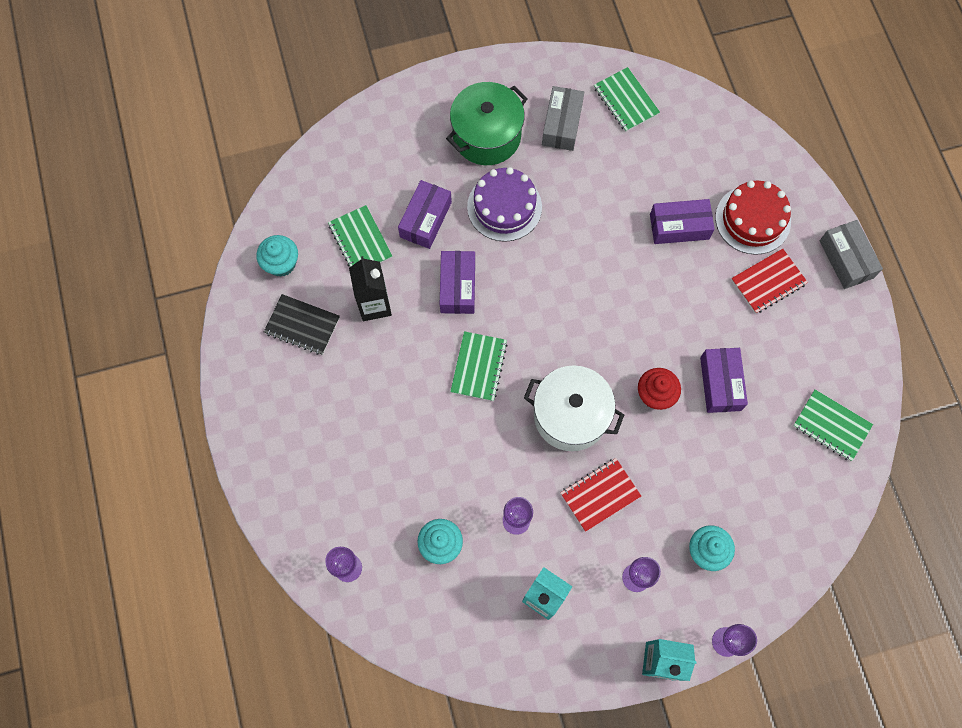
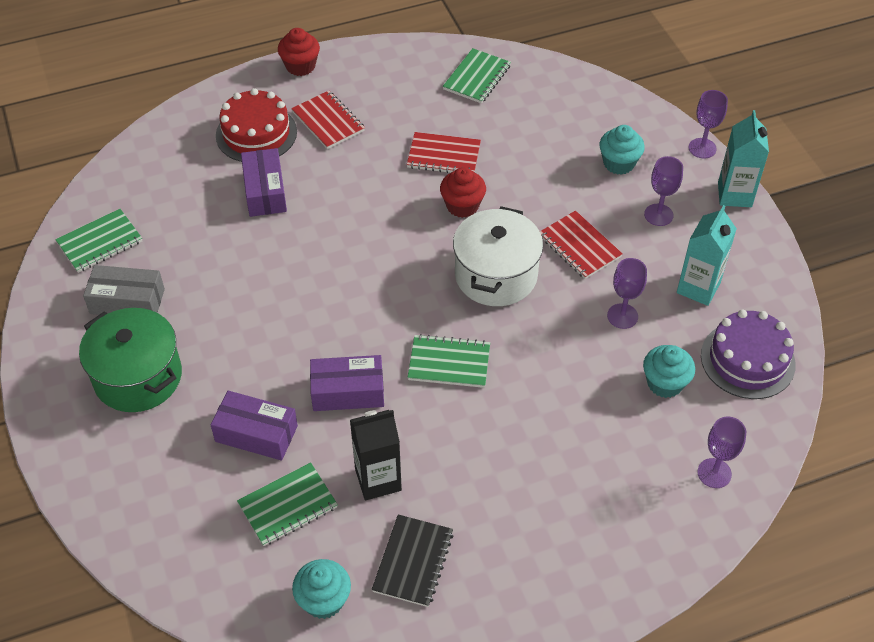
camera: 95 degrees left, 20 degrees down
(504, 207) = (239, 352): purple cake -> purple cake (747, 360)
(720, 383) = (443, 156): purple box -> red notebook
(846, 259) = (300, 66): grey box -> red cupcake

